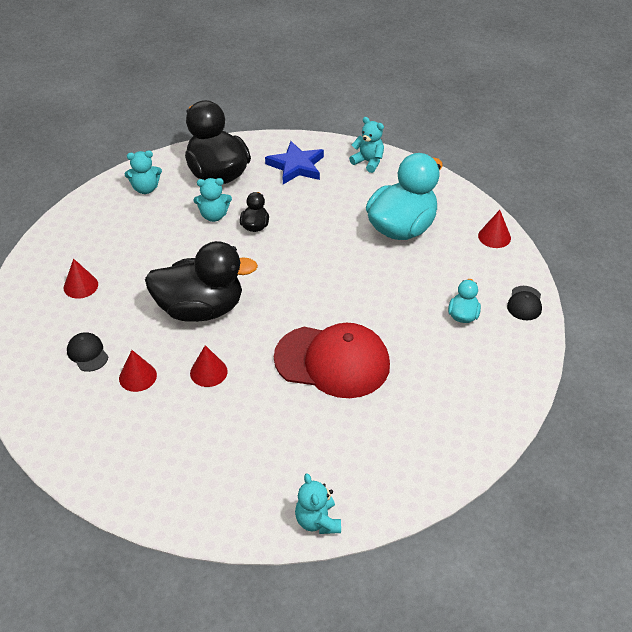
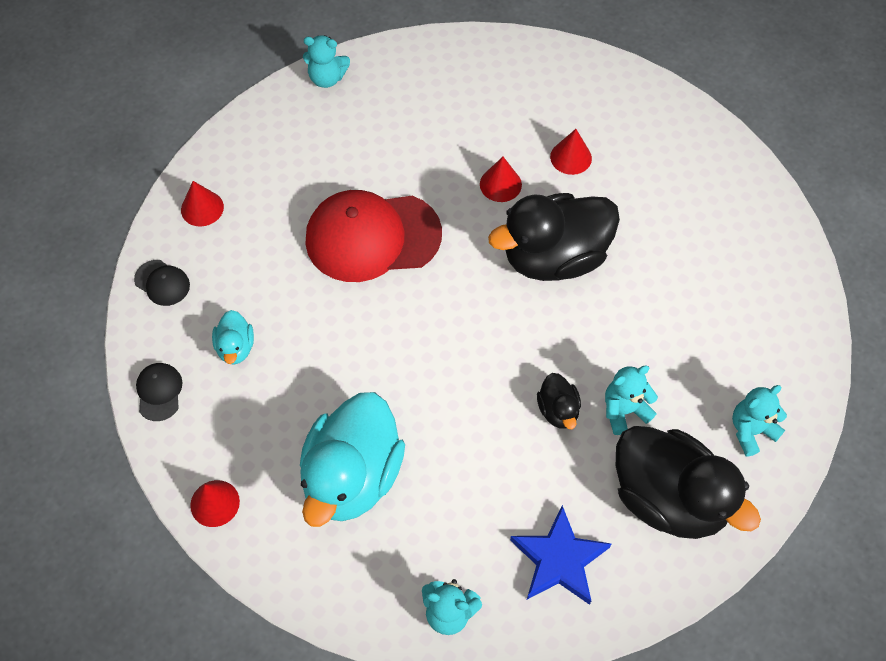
camera: 160 degrees right, 15 degrees up
(80, 286) = (713, 244): red cone -> red cone (202, 208)
(87, 353) = (641, 166): black cap -> black cap (162, 283)
(317, 521) = (327, 78): turquoise teddy bear -> turquoise teddy bear turned 135 degrees clockwise

